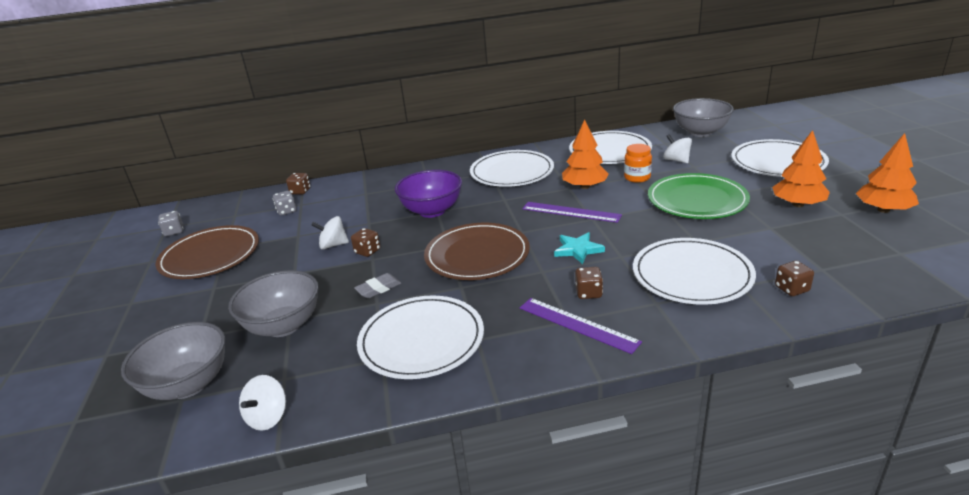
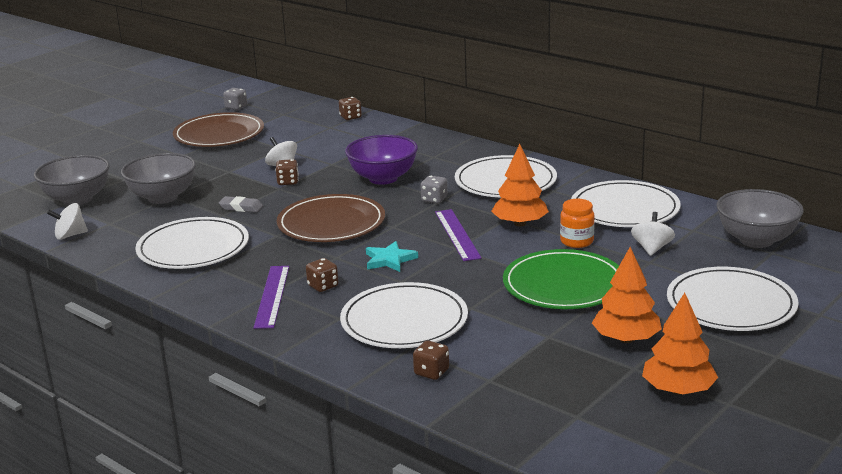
camera: 50 degrees right, 5 degrees down
(287, 211) = (312, 127): grey dice -> grey dice (434, 199)

